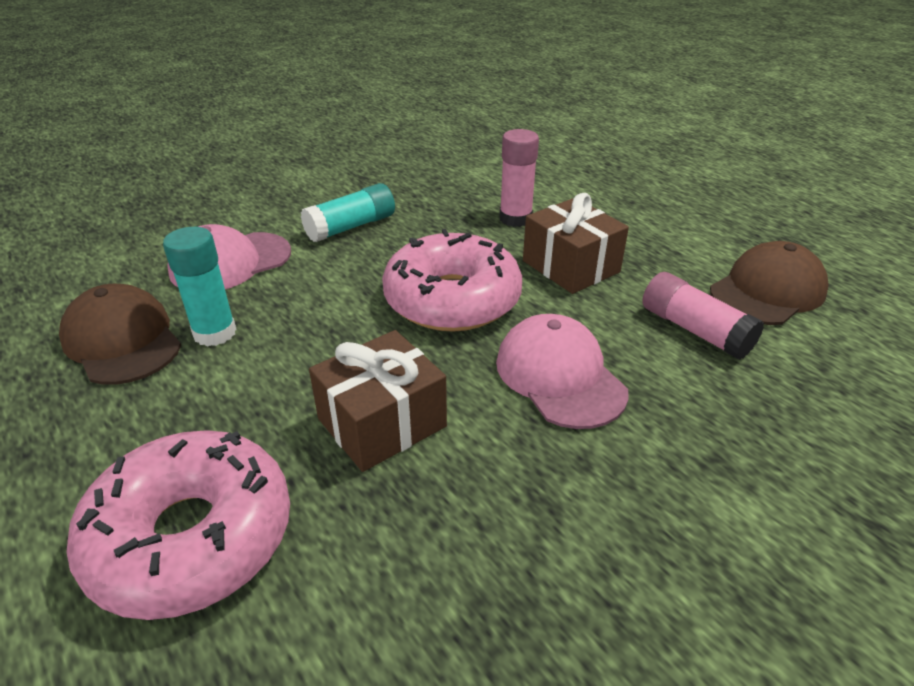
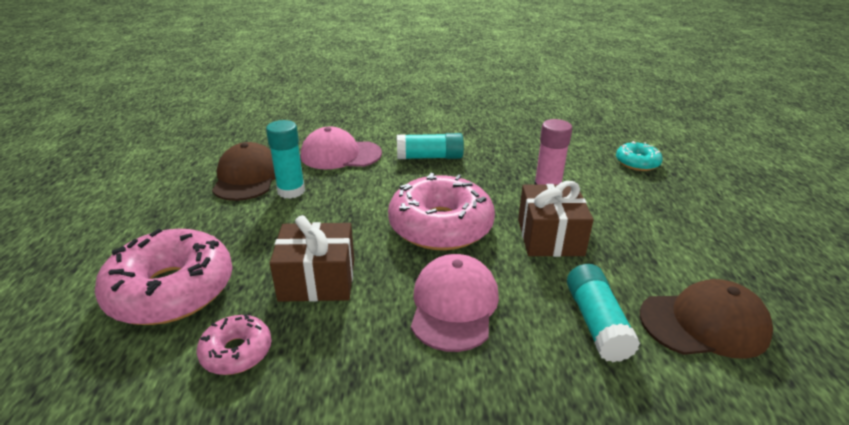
camera: 35 degrees right, 5 degrees down
(383, 557) = (236, 352): none -> pink donut
(567, 163) = (637, 163): none -> turquoise donut
(694, 330) = (596, 323): pink glue stick -> turquoise glue stick

